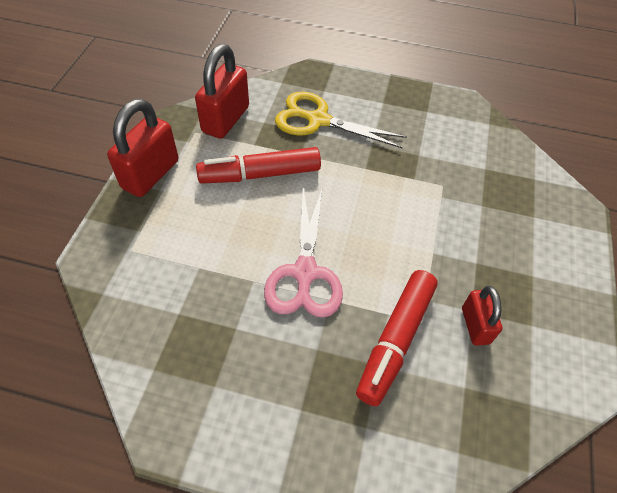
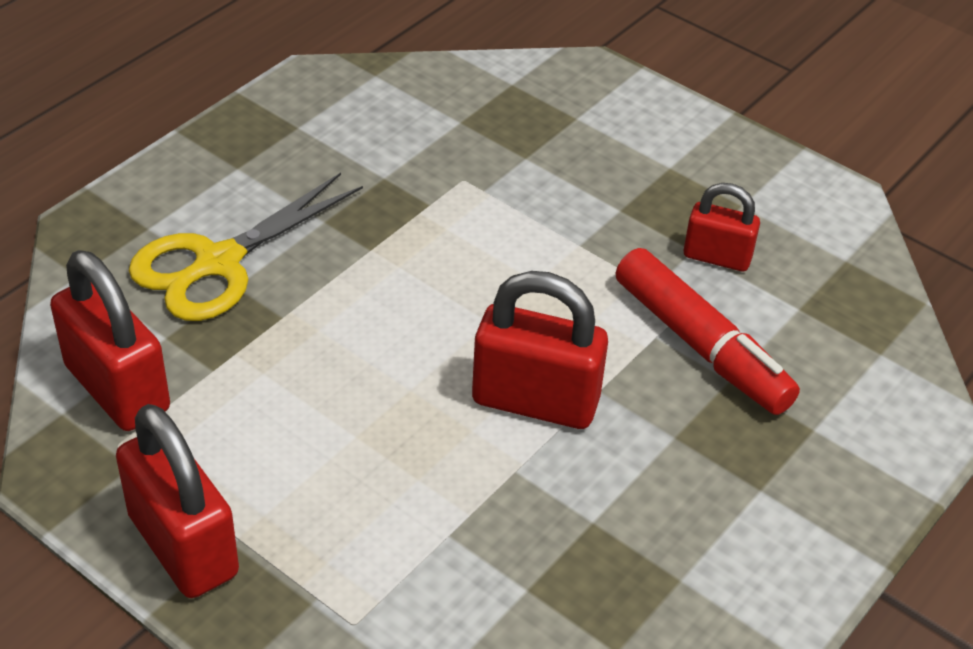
camera: 65 degrees left, 10 degrees down
(260, 174) = (293, 385): red marker -> none
(305, 273) = (535, 401): pink scissors -> red padlock

